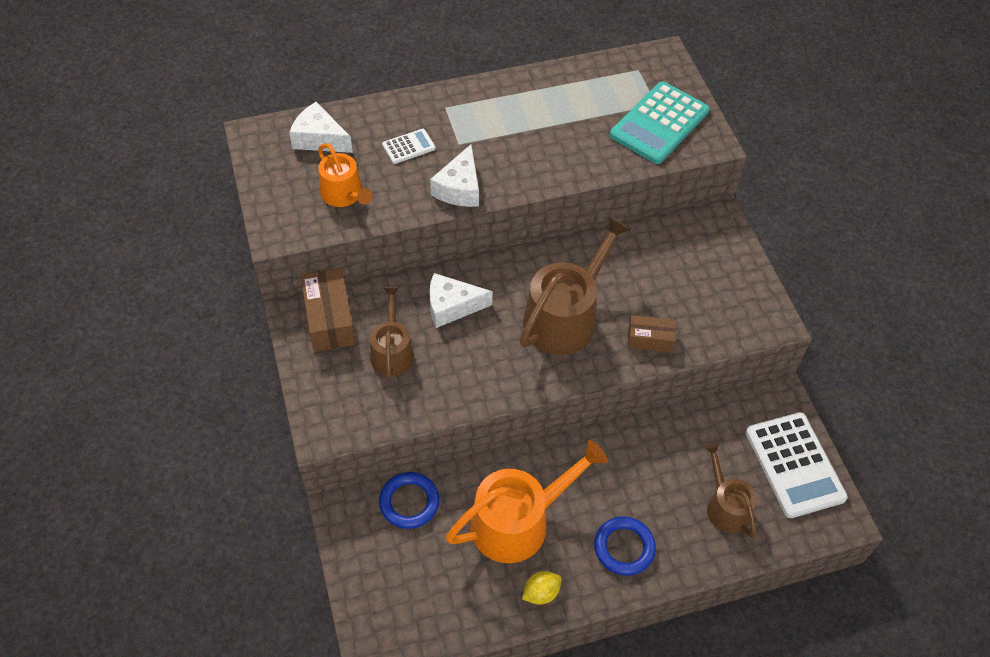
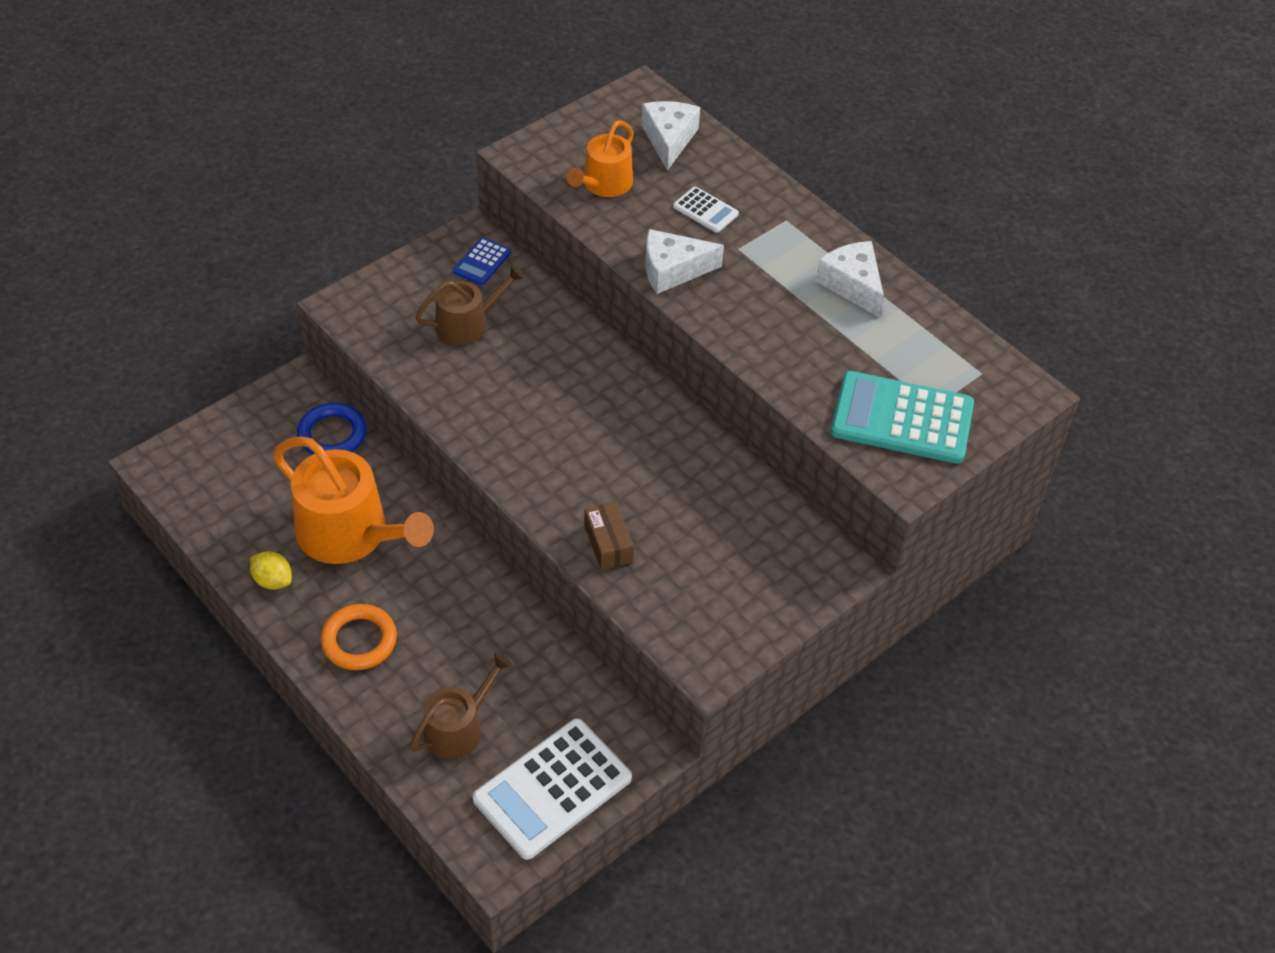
camera: 65 degrees right, 5 degrees down
(329, 319) = (482, 262): brown box -> blue calculator
(452, 306) = (554, 352): white cheese -> white cheese (852, 285)
(565, 316) = (597, 455): brown watering can -> none
(624, 547) = (359, 640): blue ring -> orange ring

